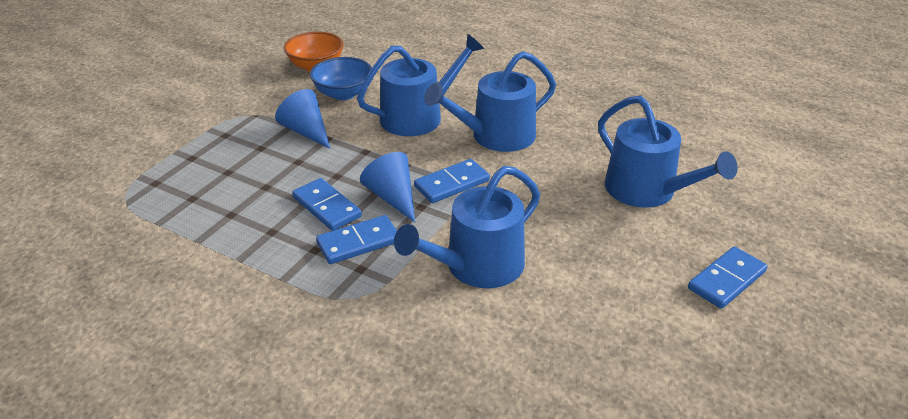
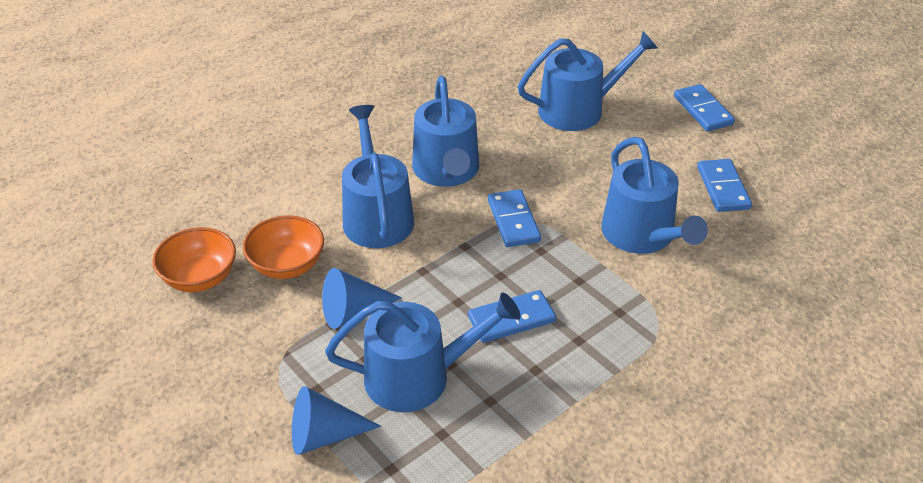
camera: 70 degrees left, 5 degrees up
(248, 174) = (418, 376): none -> blue watering can
(343, 93) = (287, 265): blue bowl -> orange bowl
(358, 242) = (579, 306): blue domino -> blue domino (723, 188)
(392, 197) = (516, 267): blue cone -> blue cone (324, 435)

